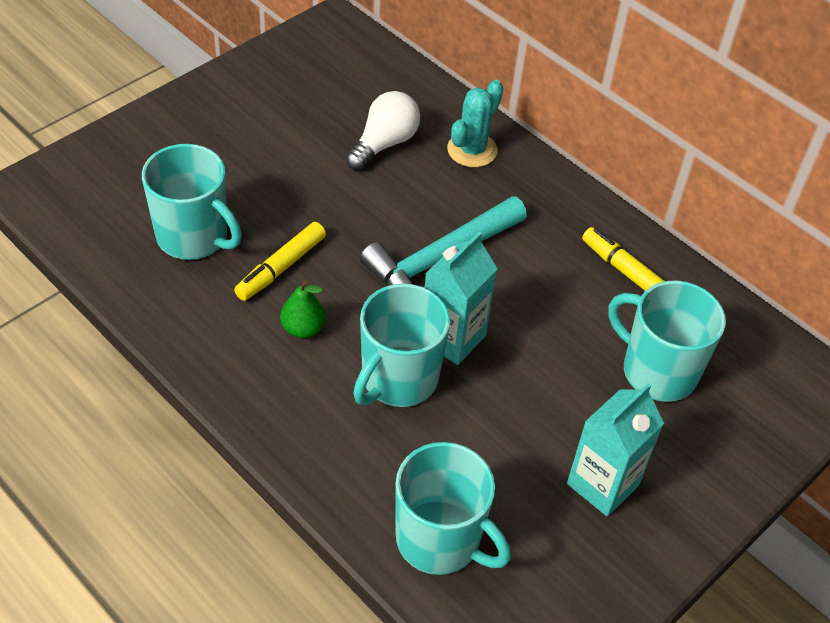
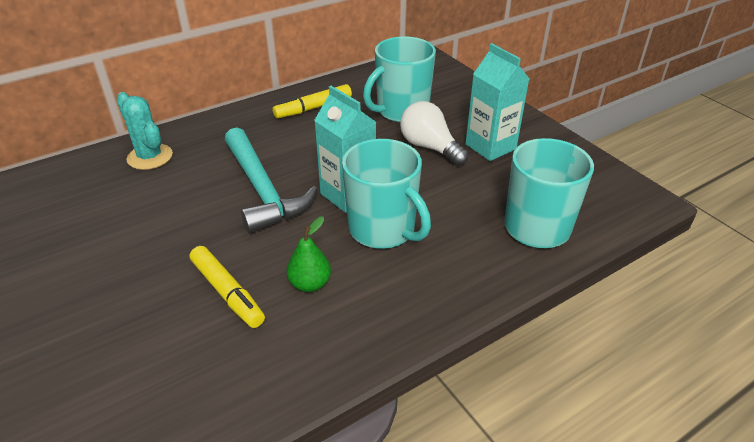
camera: 75 degrees left, 10 degrees down
(194, 237) = (149, 363): turquoise mug -> none
(384, 144) = (107, 205): white light bulb -> white light bulb (430, 147)

